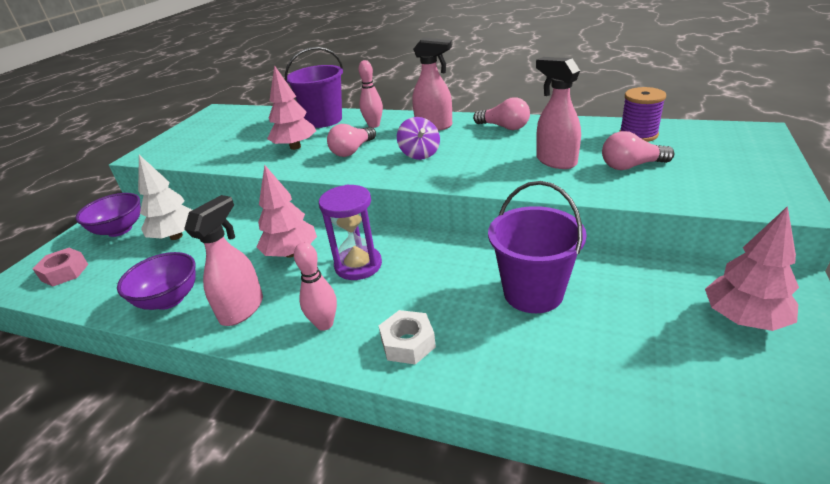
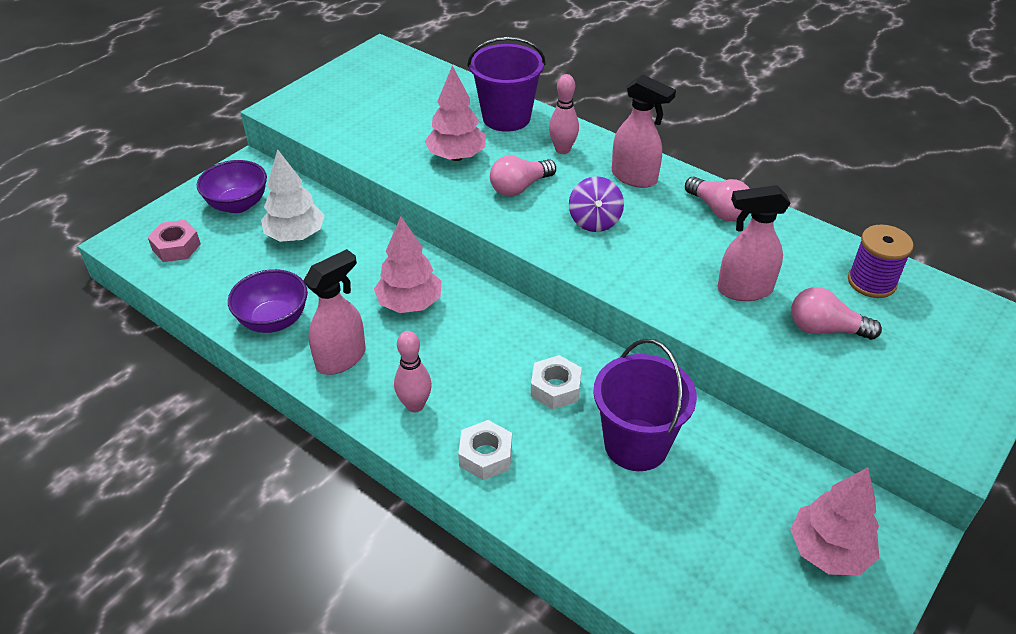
camera: 15 degrees right, 10 degrees up
(358, 265) = (473, 345): purple hourglass -> none
(442, 274) = (555, 388): none -> white nut
(555, 161) = (744, 290): pink spray bottle -> pink spray bottle turned 75 degrees counterclockwise

